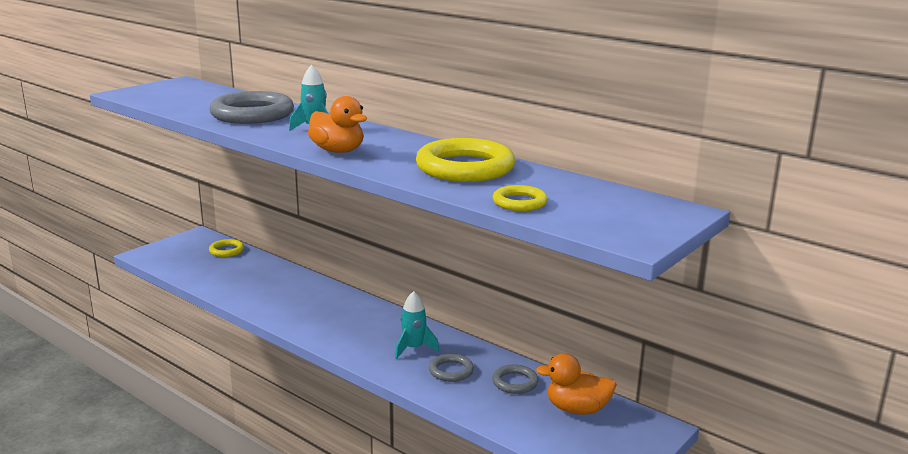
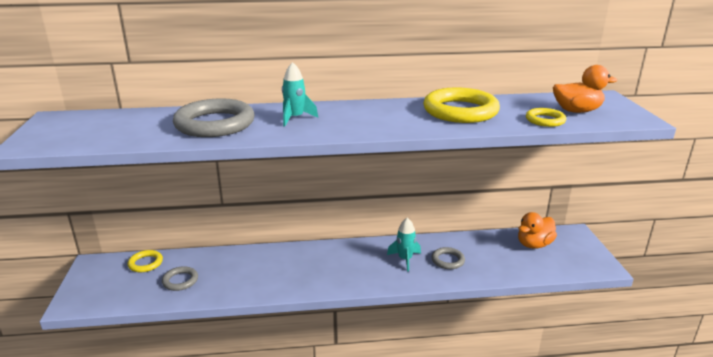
camera: 45 degrees left, 5 degrees up
(338, 151) = (363, 128): orange duck -> orange duck (577, 111)
(515, 382) = (485, 247): grey ring -> grey ring (180, 281)

